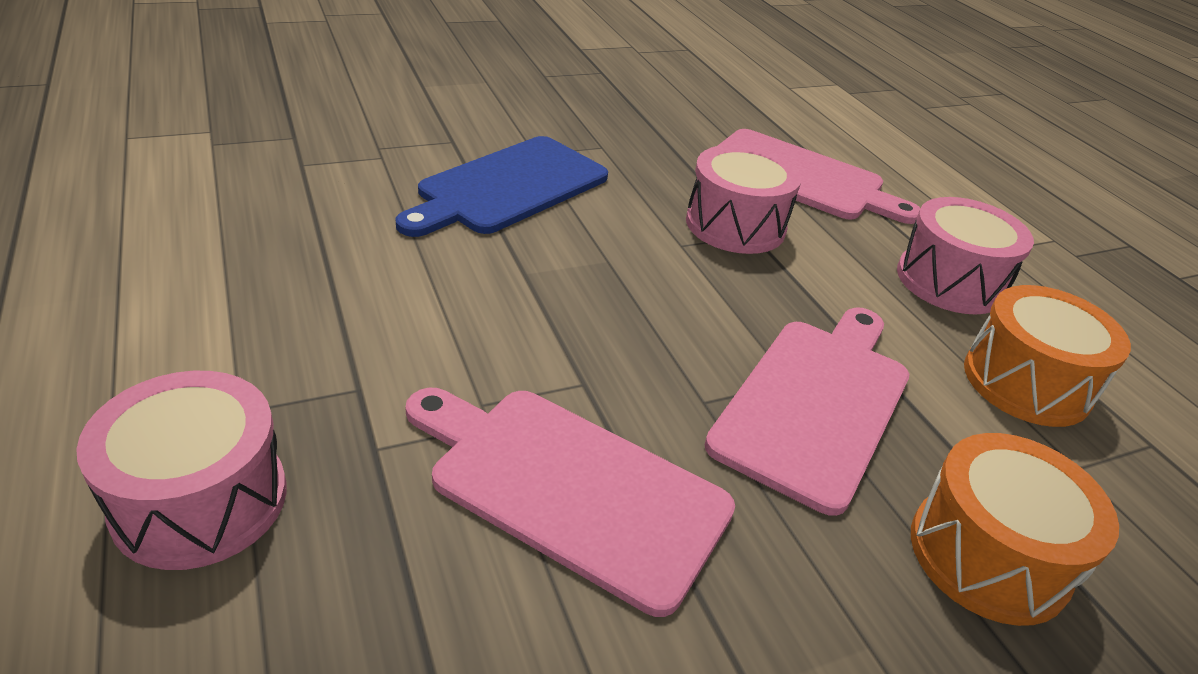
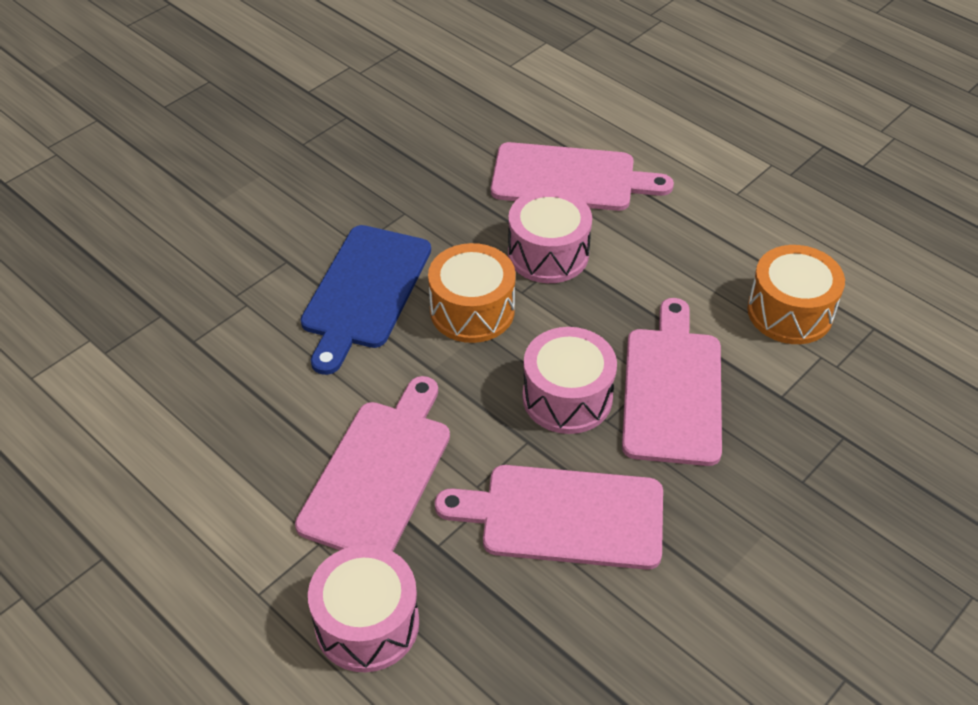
camera: 20 degrees left, 10 degrees up
(376, 342) = (378, 473): none -> pink cutting board
(950, 281) = (715, 242): pink drum -> pink drum (567, 397)
(988, 555) = (805, 450): orange drum -> orange drum (472, 310)

